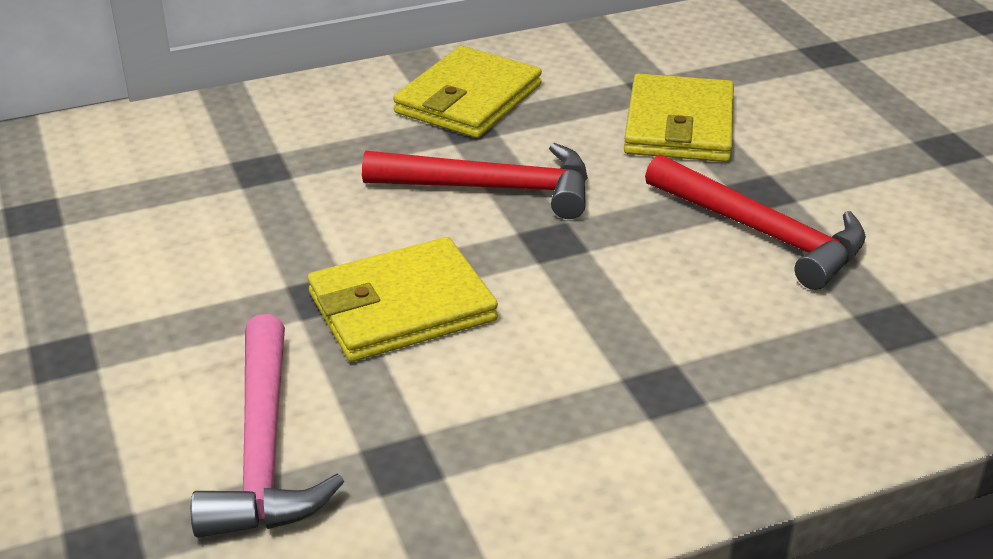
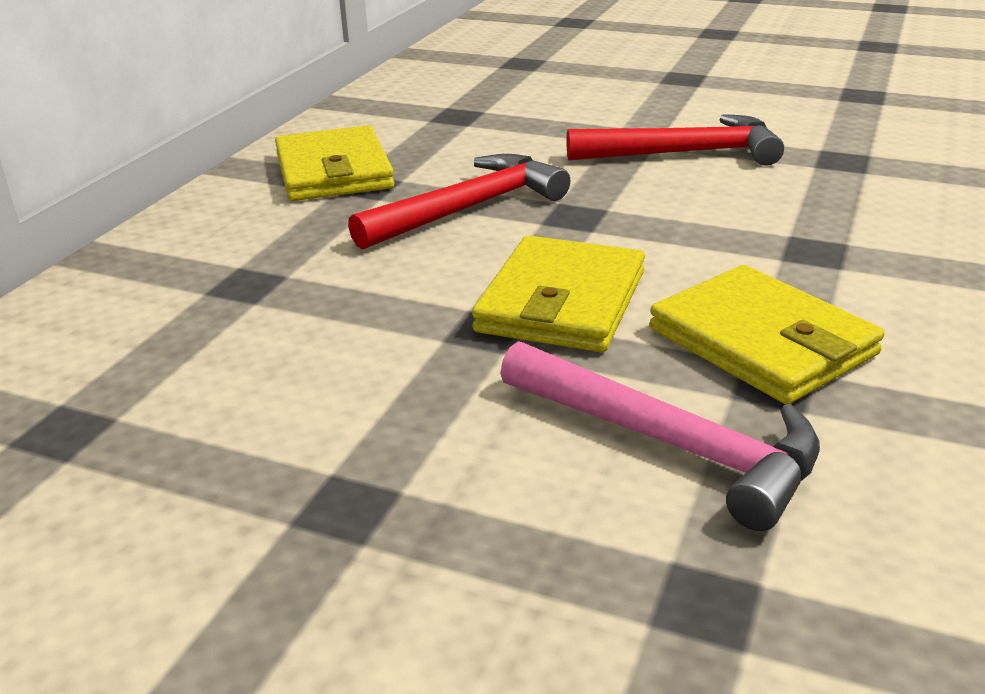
camera: 45 degrees left, 5 degrees down
(679, 125) = (515, 126): yellow wallet -> yellow wallet (762, 342)

